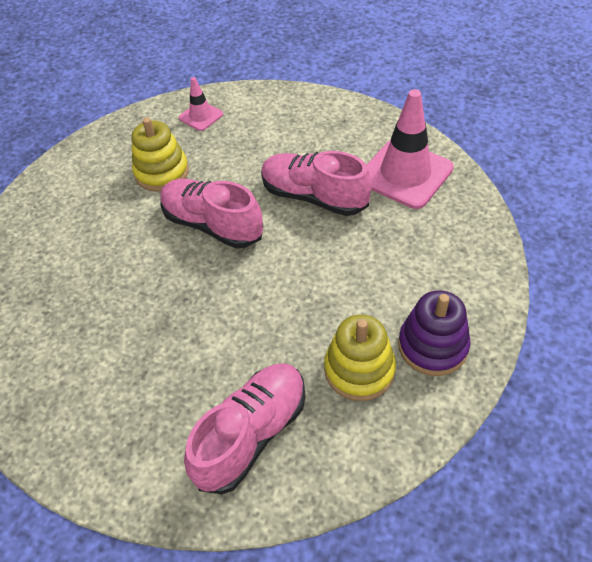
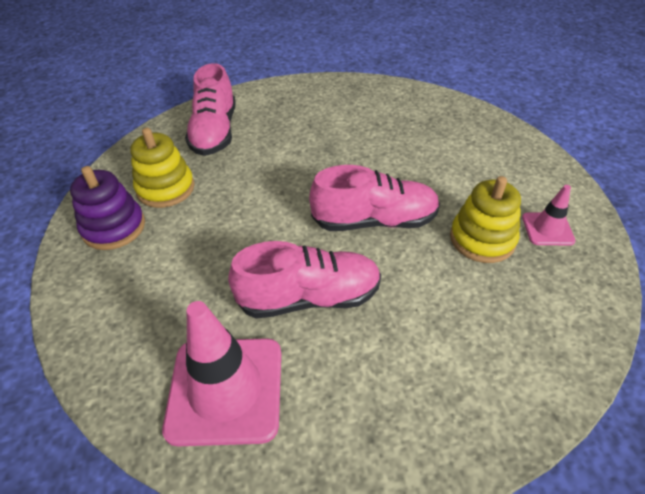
camera: 140 degrees right, 5 degrees down
(201, 116) = (545, 326): pink traffic cone -> pink traffic cone (547, 229)

